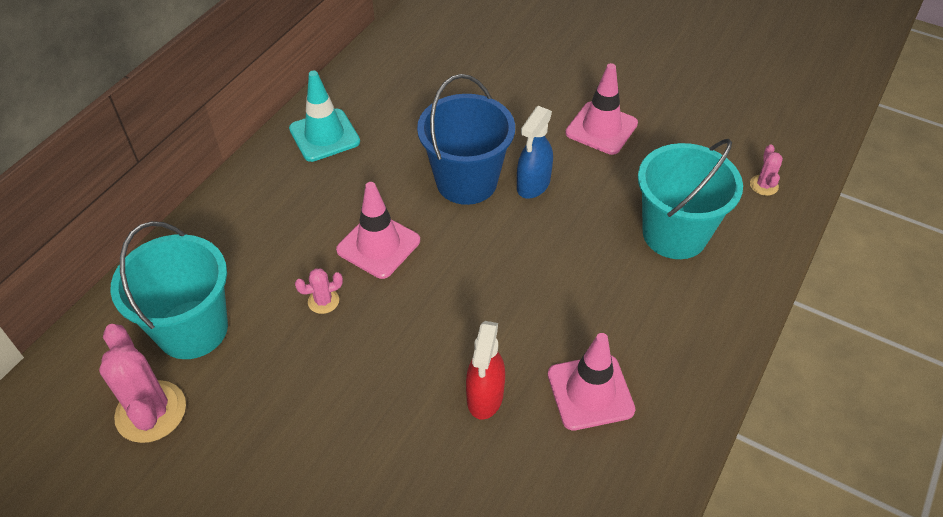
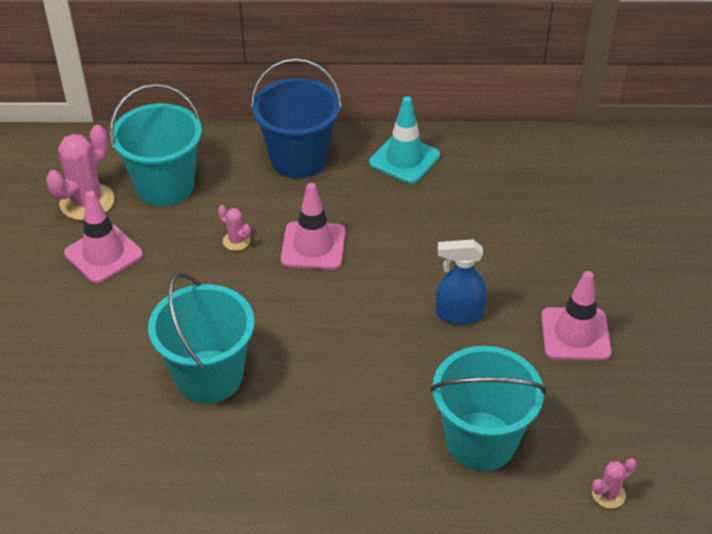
camera: 60 degrees right, 5 degrees down
(466, 181) = (426, 268): blue bucket -> blue bucket (298, 159)
(485, 397) = (209, 376): red spray bottle -> turquoise bucket
(590, 392) = (256, 444): pink traffic cone -> pink traffic cone (103, 254)

